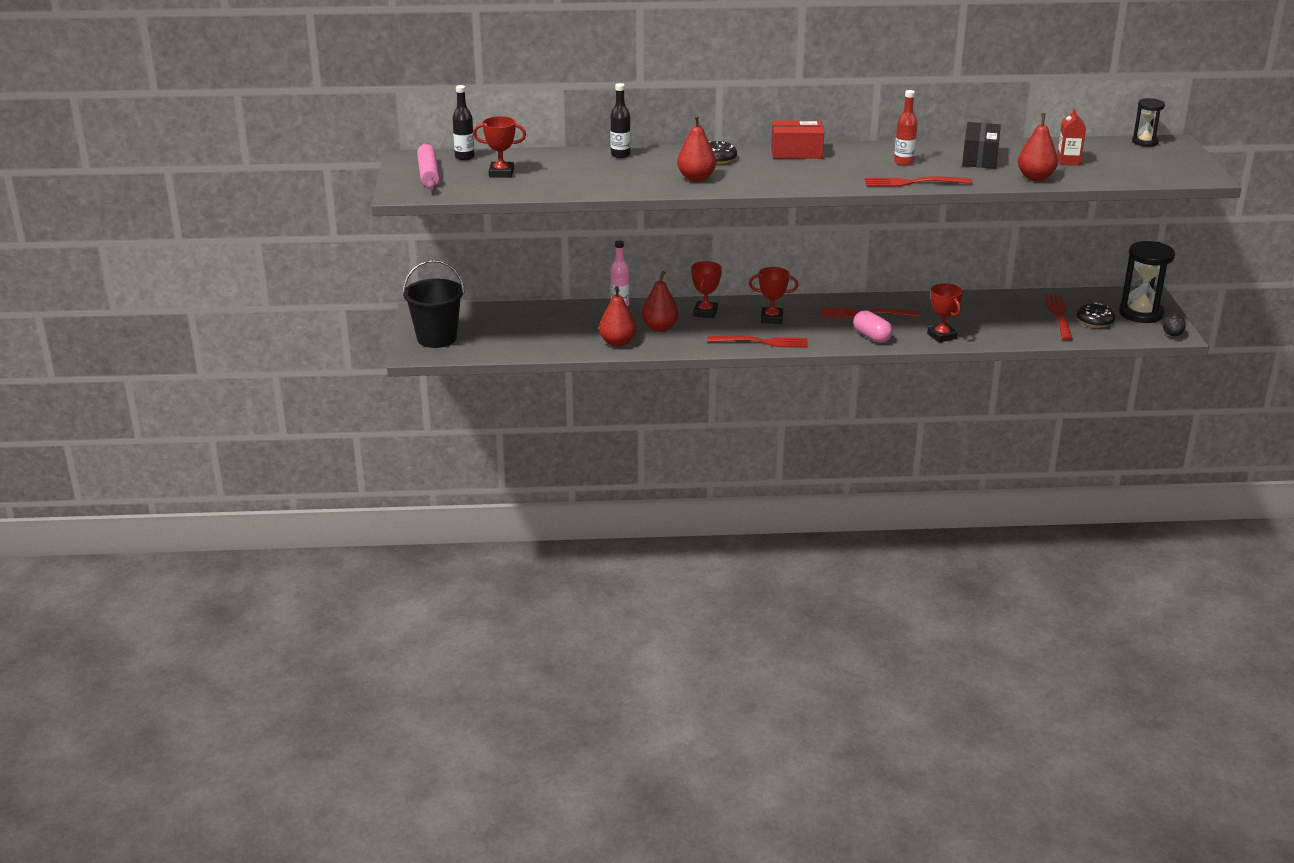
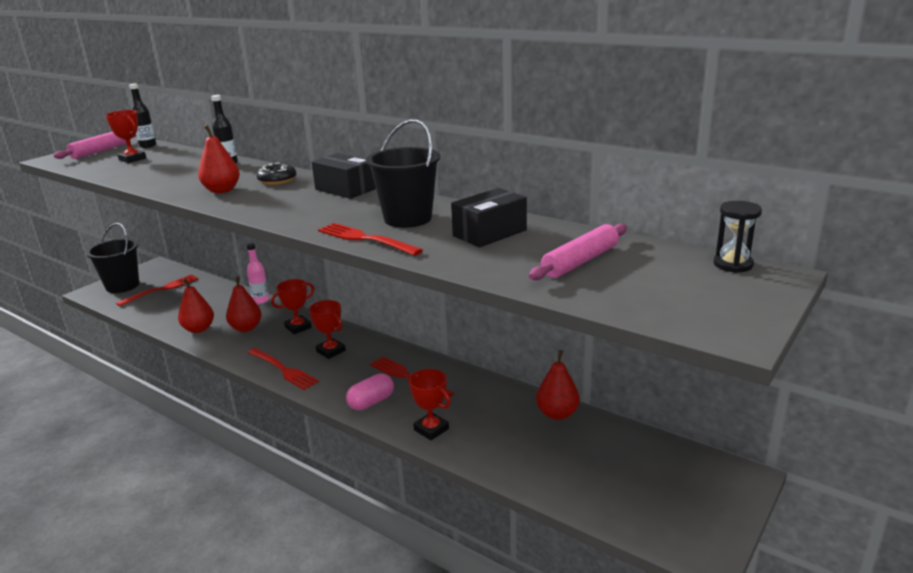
camera: 40 degrees right, 5 degrees down
(796, 152) = (345, 189): red box -> black box
(871, 337) = (371, 402): pink capsule -> pink capsule turned 45 degrees clockwise
(903, 162) = (408, 218): red bottle -> black bucket
(942, 336) = (431, 429): red trophy -> red trophy turned 60 degrees counterclockwise
(1035, 177) = (499, 268): red pear -> red pear (557, 414)
(1058, 315) = (590, 458): red fork -> red fork (162, 289)
(1068, 161) = (580, 261): red carton -> pink rolling pin
(1094, 321) = (621, 485): black donut -> none
(1140, 313) = (696, 500): black hourglass -> none
(1172, 335) = (697, 553): black egg -> none

